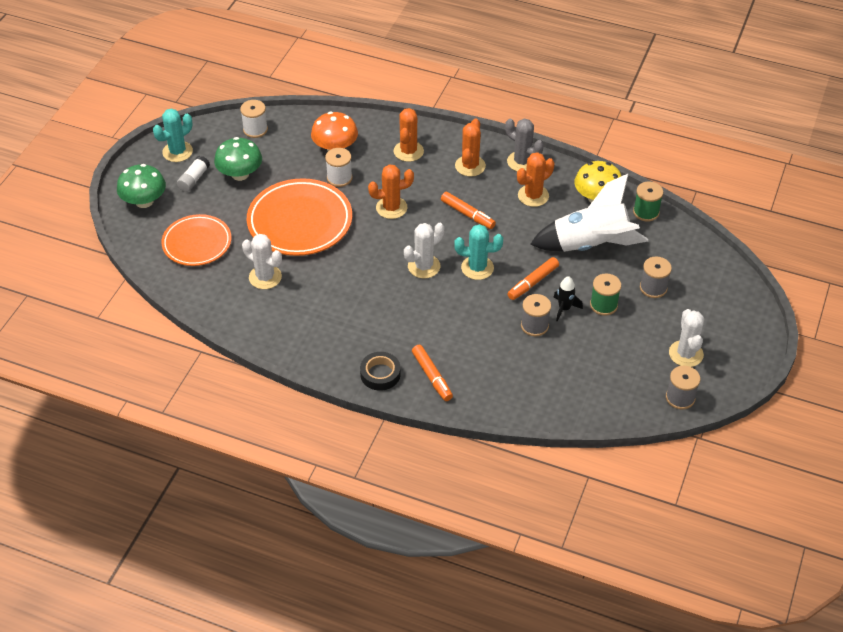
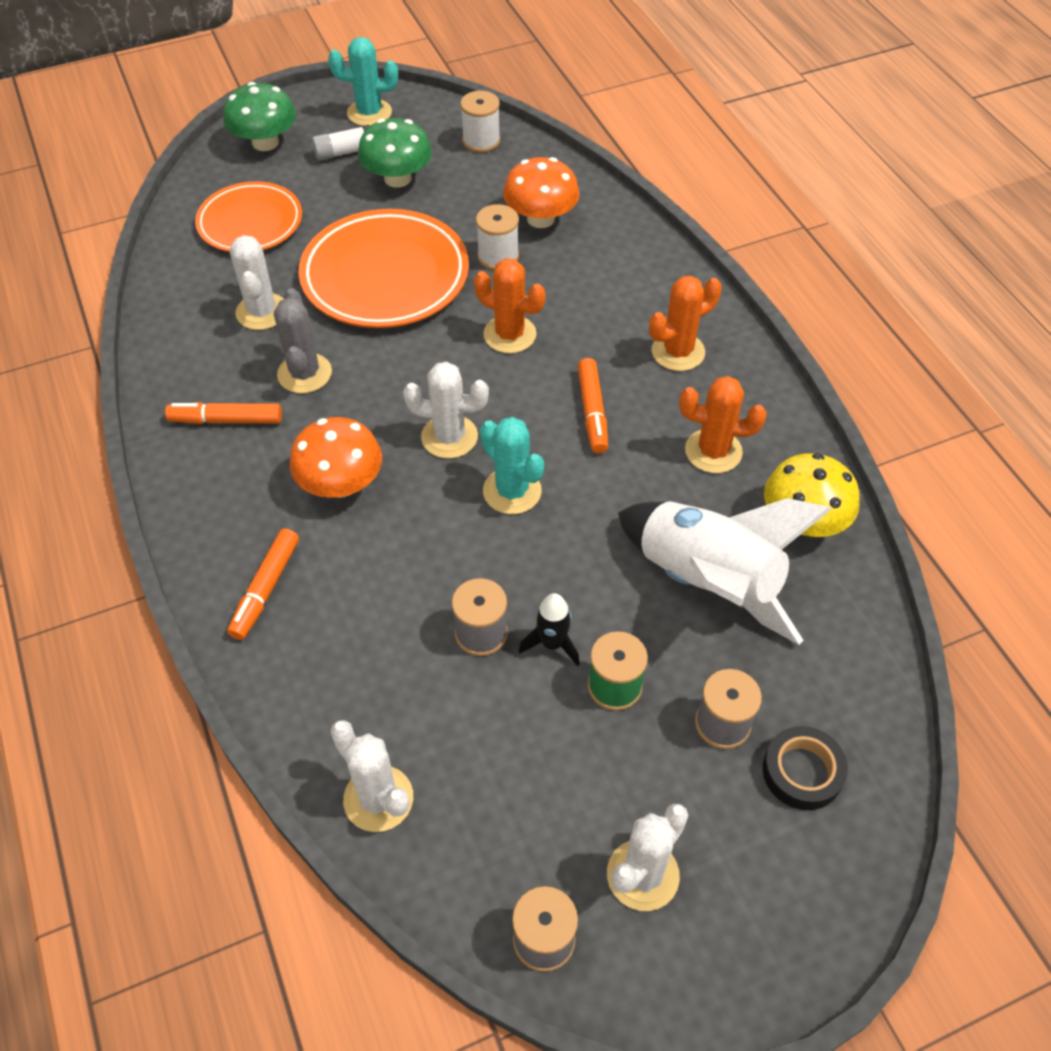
camera: 45 degrees right, 5 degrees up
(380, 374) = (215, 532): black tape -> black tape (802, 772)
(405, 317) = (341, 484): none -> orange mushroom
(408, 151) = (623, 280): orange cactus -> none
(522, 162) = (756, 395): grey cactus -> grey cactus (304, 373)
(533, 282) = (558, 570): orange marker -> orange marker (227, 420)
(573, 405) = (378, 799): none -> white cactus
(646, 212) = (855, 599): green spool -> none

